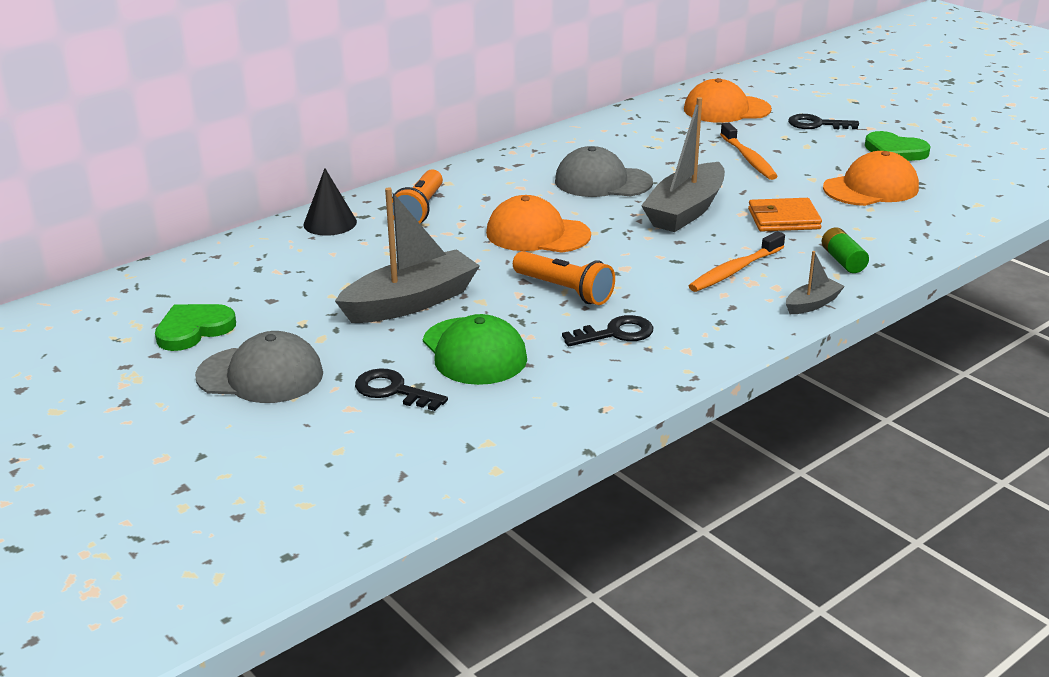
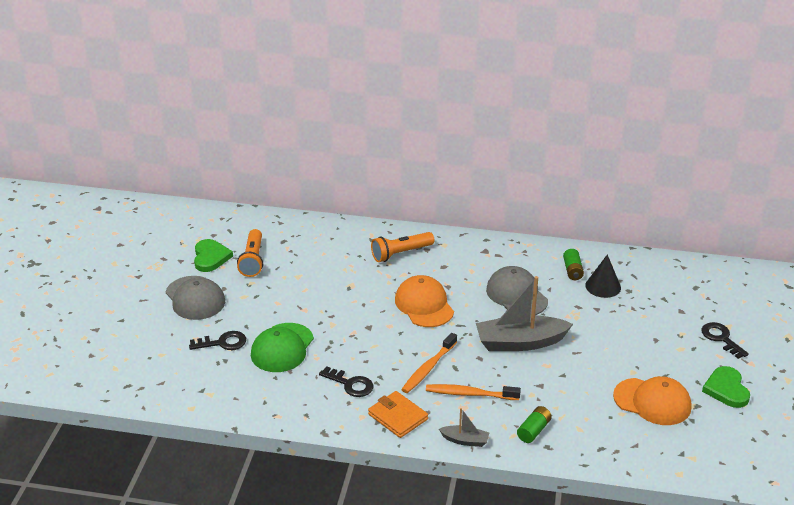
camera: 50 degrees right, 5 degrees up
(193, 329) = (210, 257): green heart -> green heart turned 75 degrees clockwise
(330, 223) = (351, 235): black cone -> black cone (603, 286)
(393, 390) = (223, 343): black key -> black key turned 90 degrees clockwise
(411, 302) = (305, 303): grey boat -> none
(564, 290) = (374, 345): orange flashlight -> orange flashlight (252, 260)
(608, 142) = (572, 271): none -> green battery
(726, 109) = (688, 292): orange cap -> none
(748, 158) = (626, 334): orange toothbrush -> orange toothbrush (428, 368)
(783, 219) = (559, 384): orange wallet -> orange wallet (398, 417)

